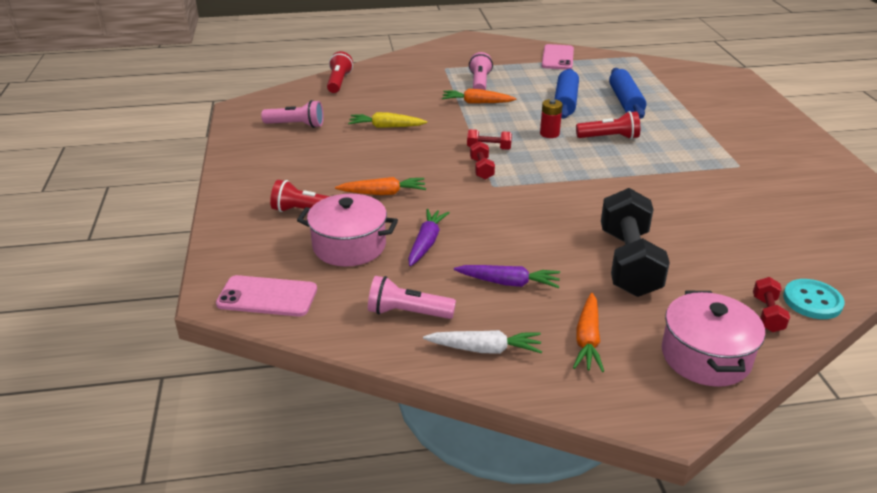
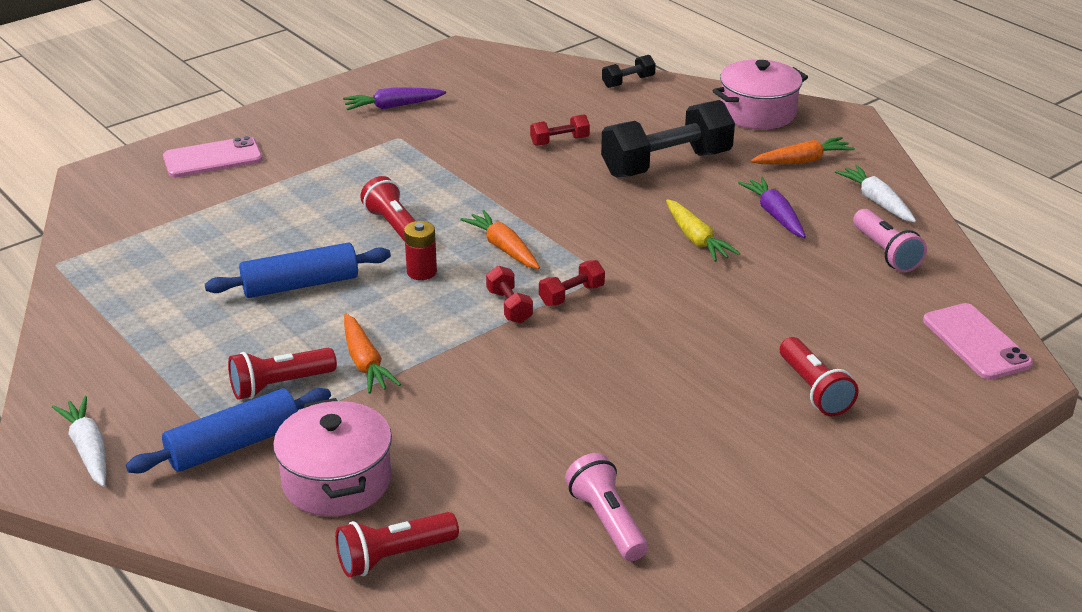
camera: 120 degrees left, 0 degrees up
(349, 246) = (836, 328): pink pot -> pink pot (337, 481)
(383, 193) = (708, 348): orange carrot -> orange carrot (503, 248)
(386, 127) = (526, 420): yellow carrot -> yellow carrot (696, 239)
(426, 243) = (769, 281): purple carrot -> purple carrot (393, 106)
(475, 46) = (88, 449): none -> white carrot
(480, 83) = (280, 385): pink flashlight -> red flashlight
(558, 58) = (106, 337): pink phone -> pink phone (213, 158)
(625, 101) = (262, 238): blue rolling pin -> blue rolling pin (234, 445)
(767, 314) = (670, 96): red dumbbell -> red dumbbell (559, 141)
(812, 301) = (628, 82): turquoise button -> black dumbbell

